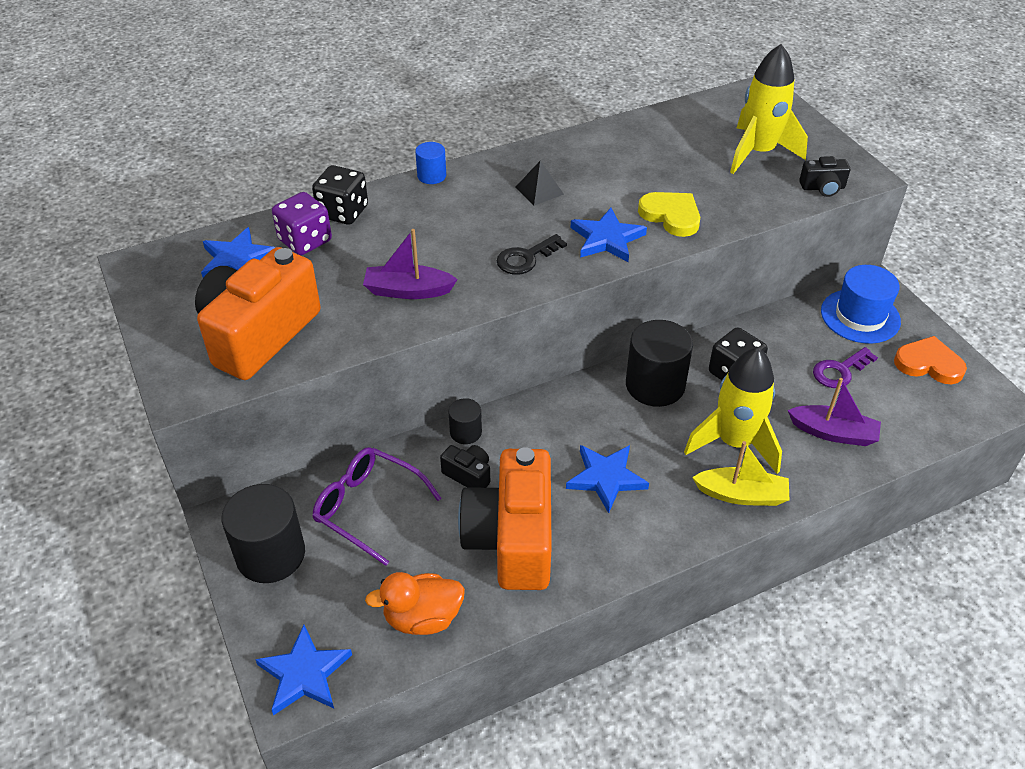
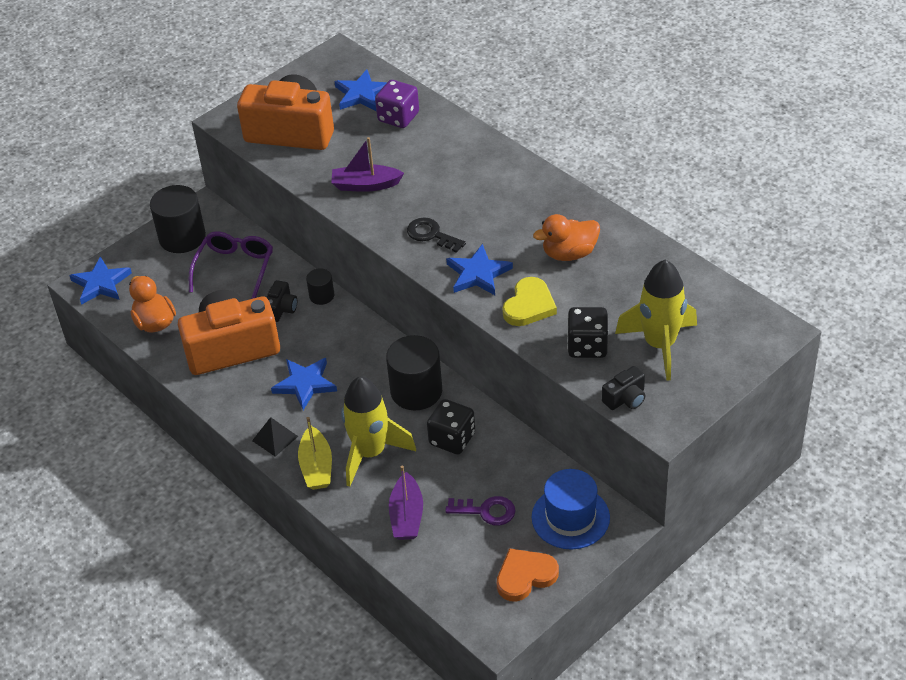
camera: 75 degrees right, 0 degrees up
(343, 212) = (441, 124): black dice -> black dice (587, 346)
(408, 291) = (366, 185): purple boat -> purple boat turned 75 degrees counterclockwise
(431, 176) = (512, 154): blue cylinder -> none
(539, 190) = (524, 219): black pyramid -> black pyramid (275, 438)
(607, 174) = (569, 253): none -> orange duck
(822, 188) = (625, 399): black camera -> black camera turned 105 degrees counterclockwise
(840, 371) = (486, 511): purple key -> purple key turned 150 degrees clockwise
(928, 364) = (525, 576): orange heart -> orange heart turned 120 degrees counterclockwise

